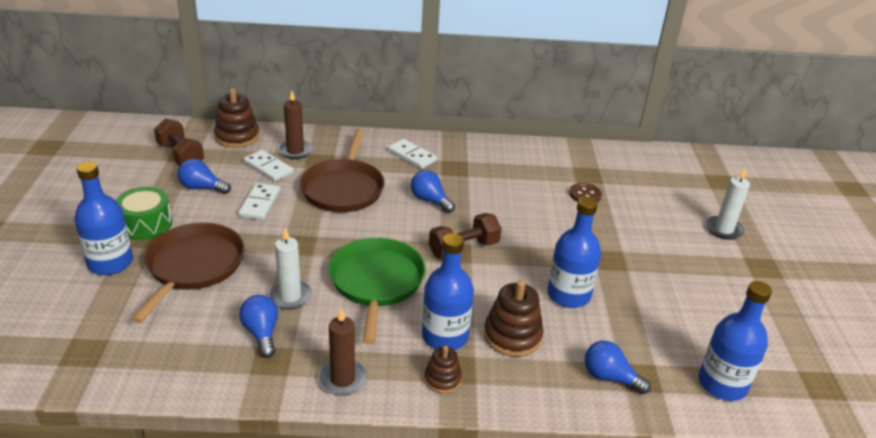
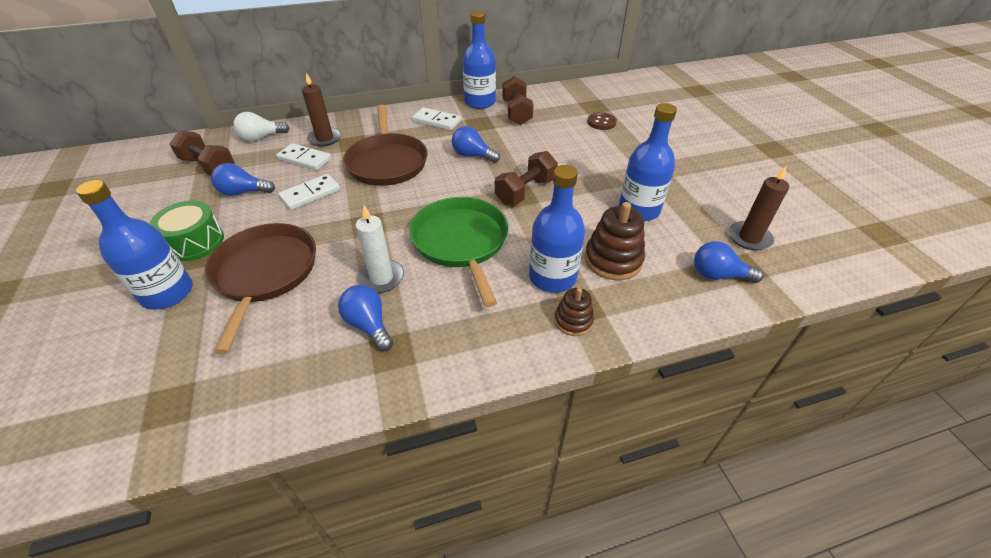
camera: 15 degrees left, 10 degrees up
(237, 137) = (261, 137): brown stacking toy -> white light bulb
(260, 203) = (310, 194): white domino -> white domino turned 60 degrees clockwise
(342, 379) = (475, 350): brown candle -> brown candle (749, 238)
(499, 164) = (516, 112): none -> brown dumbbell
(722, 384) = (810, 254): blue bottle -> blue bottle (480, 102)
(723, 229) = (725, 126): white candle -> none

